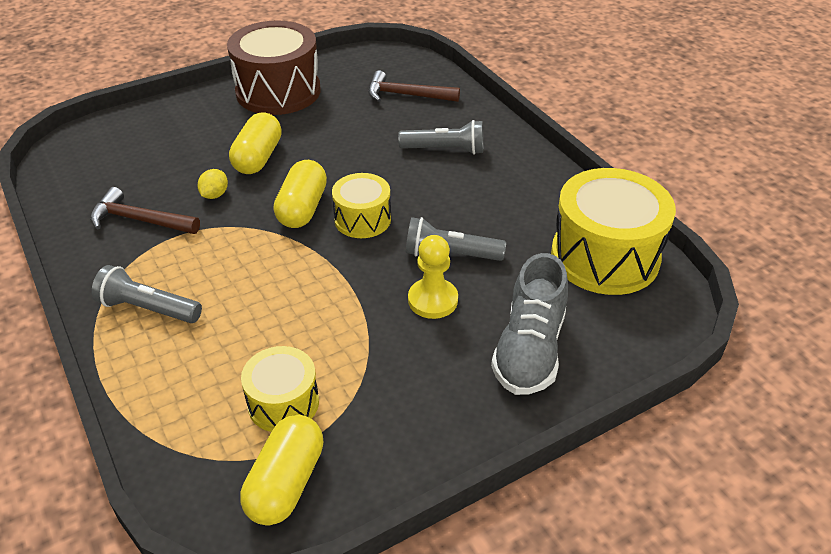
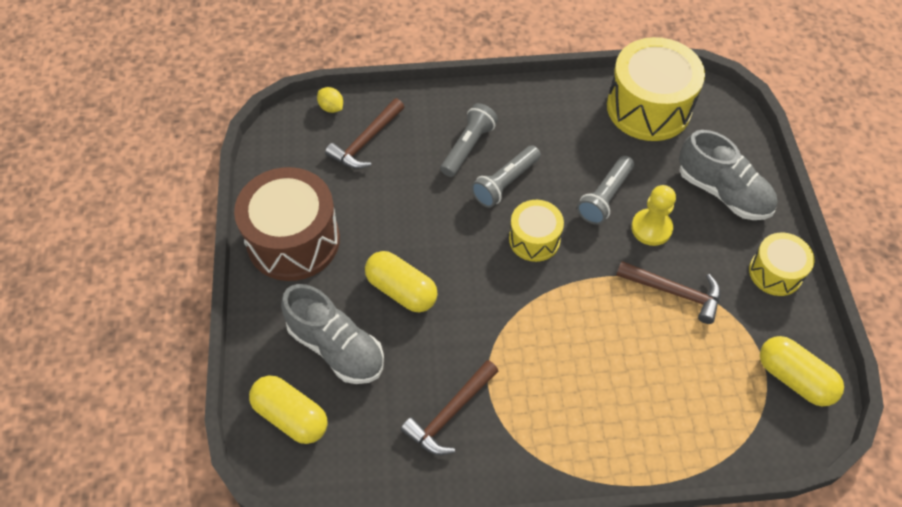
camera: 65 degrees left, 15 degrees up
(148, 308) = (579, 431): grey flashlight -> grey flashlight (505, 183)
(183, 141) = (336, 347): none -> grey shoe
(215, 195) = (442, 341): yellow lemon -> yellow lemon (331, 107)
(283, 403) = (721, 359): yellow drum -> yellow drum (775, 272)
(302, 208) = (497, 278): yellow capsule -> yellow capsule (291, 416)
(355, 340) = (674, 292): none -> brown hammer

